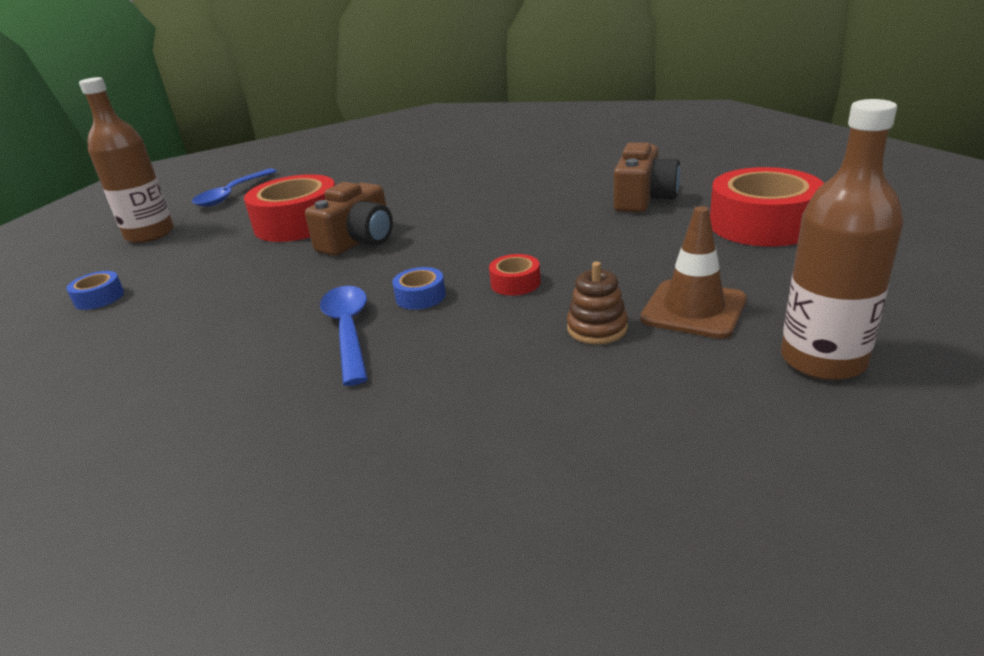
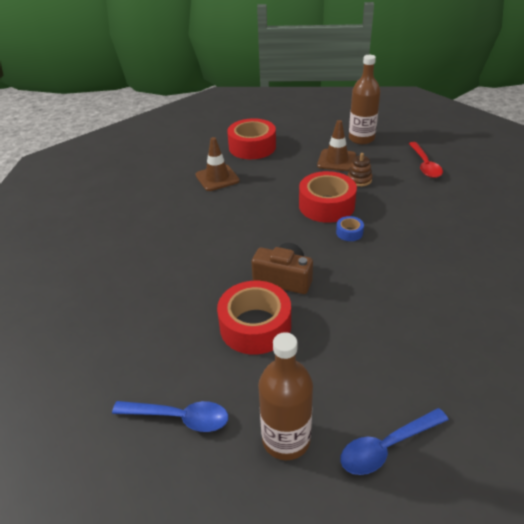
camera: 105 degrees left, 10 degrees up
(99, 298) = (405, 396): blue tape -> none
(348, 331) = (391, 247): blue spoon -> blue spoon (387, 446)
(515, 283) = (326, 205): red tape -> red tape, size x2.24
(643, 198) = (217, 178): brown camera -> brown traffic cone
(648, 449) = (424, 165): none -> red spoon

